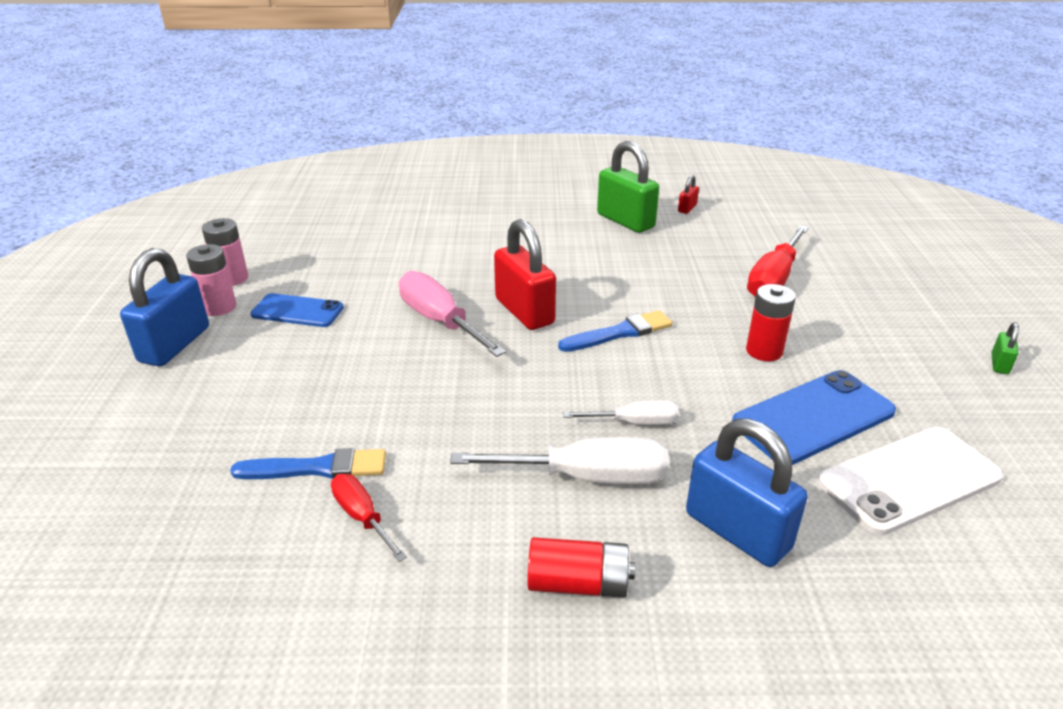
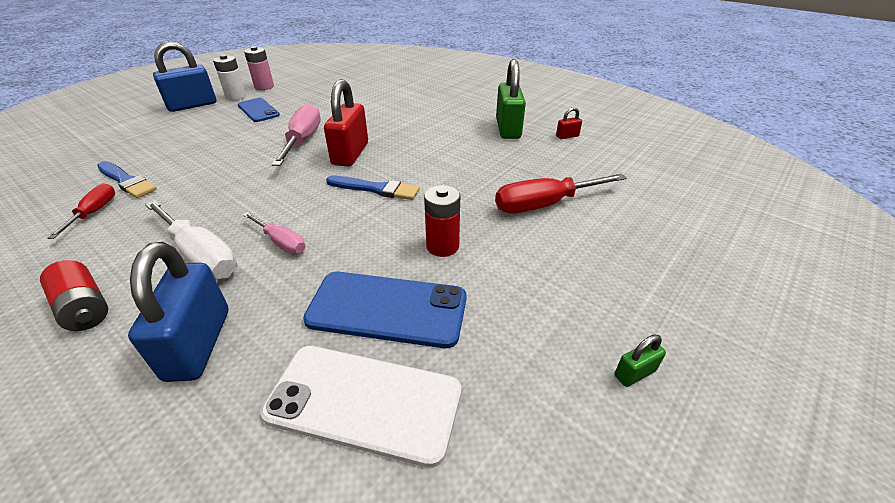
camera: 40 degrees right, 5 degrees up
(219, 307) = (236, 97): pink battery -> white battery
(634, 423) = (281, 242): white screwdriver -> pink screwdriver

